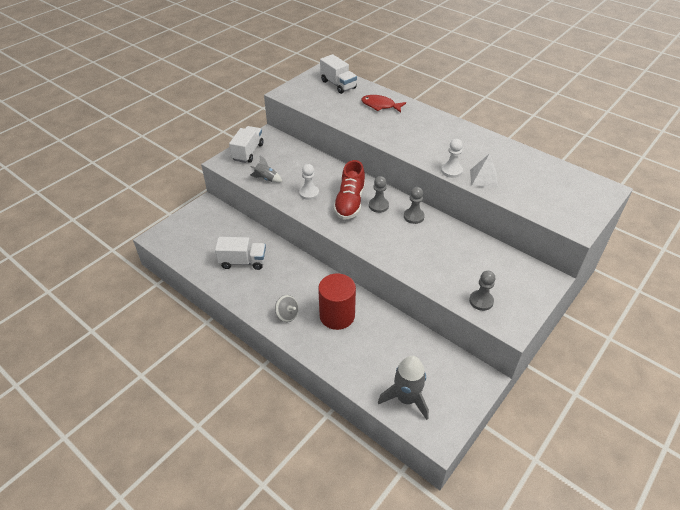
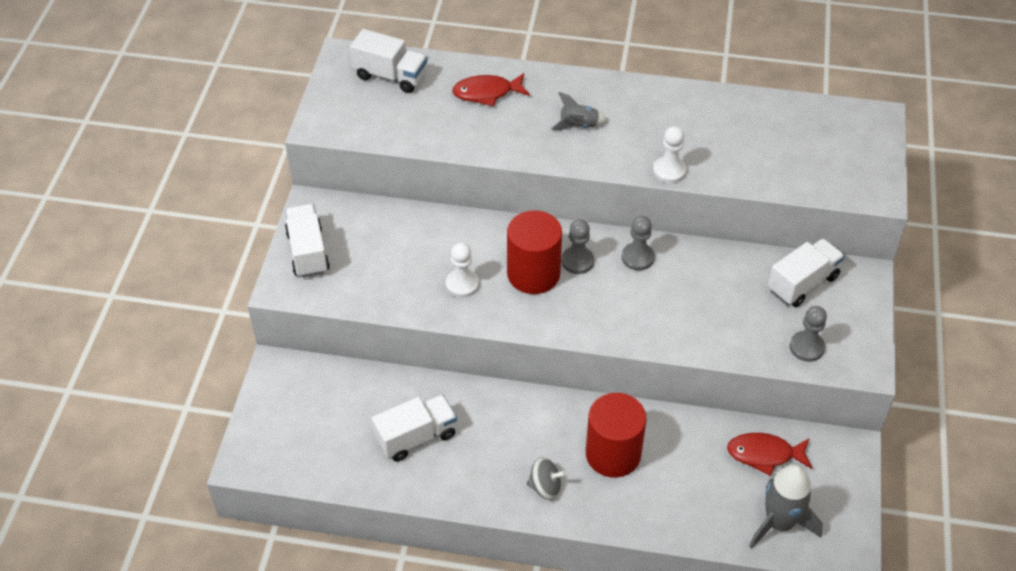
camera: 30 degrees left, 5 degrees up
(266, 179) = (377, 288): grey rocket -> grey rocket (578, 126)
(350, 202) = (533, 274): red shoe -> red cylinder
(425, 356) = (764, 454): none -> red fish
(483, 178) = (719, 165): white pyramid -> none
(504, 267) = (802, 283): none -> white truck

